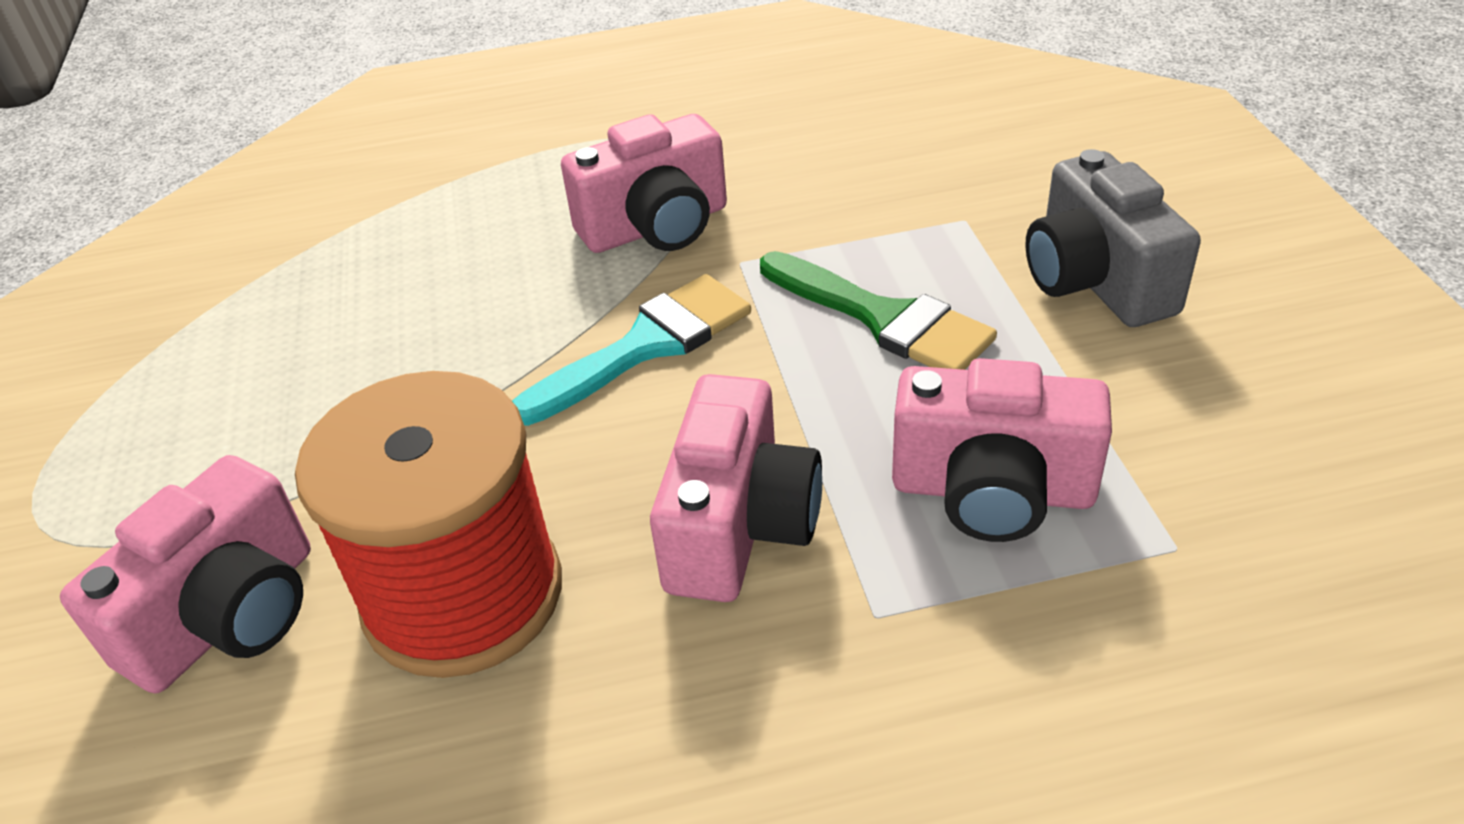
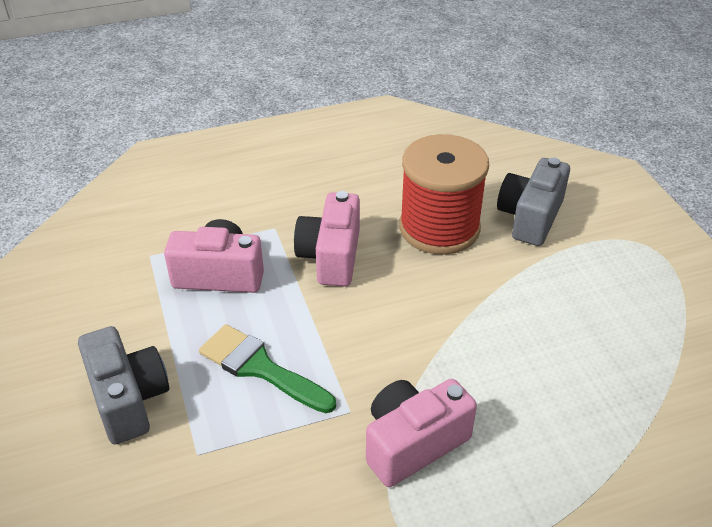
camera: 170 degrees right, 0 degrees up
(229, 616) = (530, 217): pink camera -> grey camera
(645, 346) = (395, 345): turquoise brush -> none

